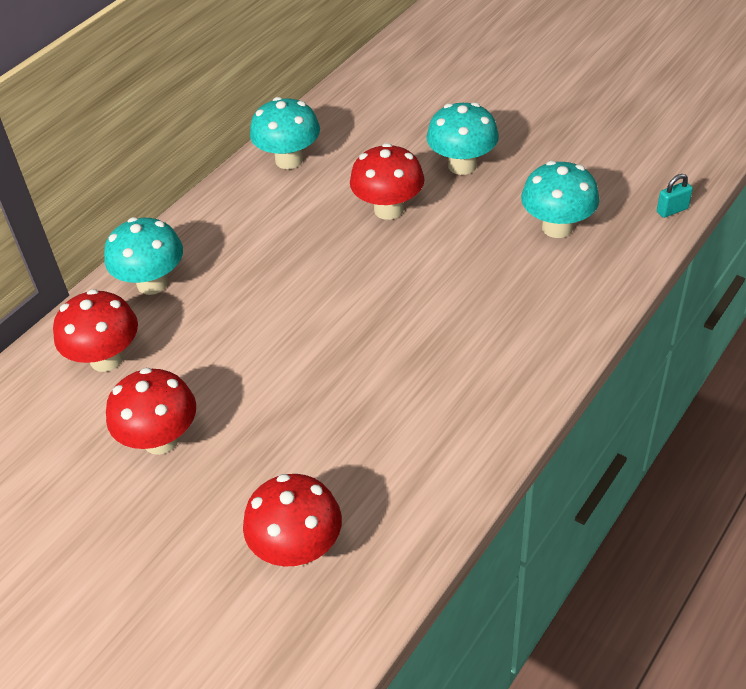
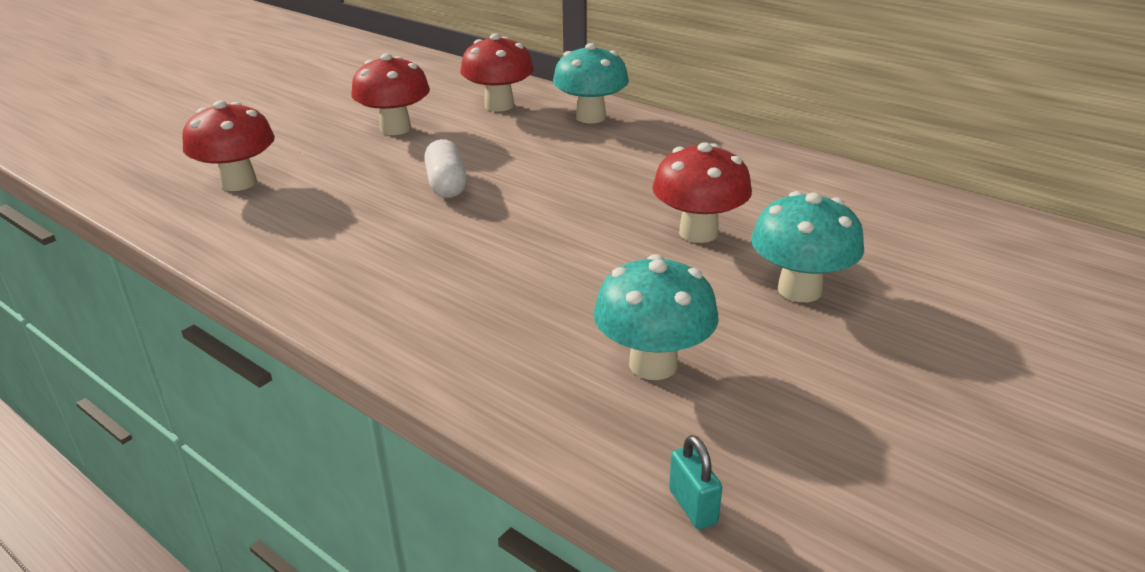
camera: 90 degrees right, 15 degrees down
(289, 160) = (792, 174): turquoise mushroom -> none
(305, 370) = (446, 184): none -> white capsule

